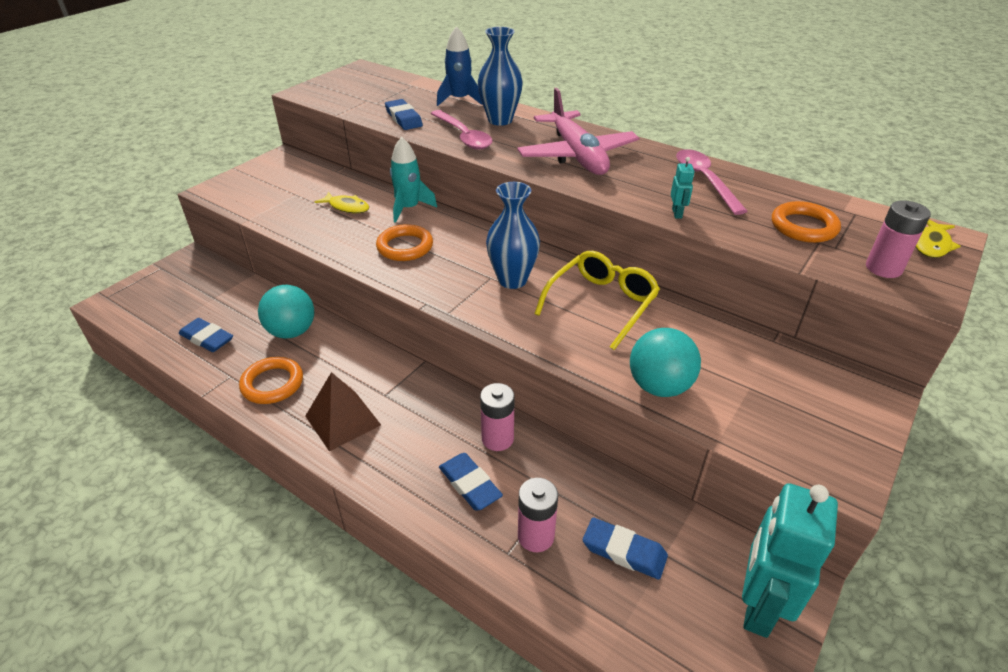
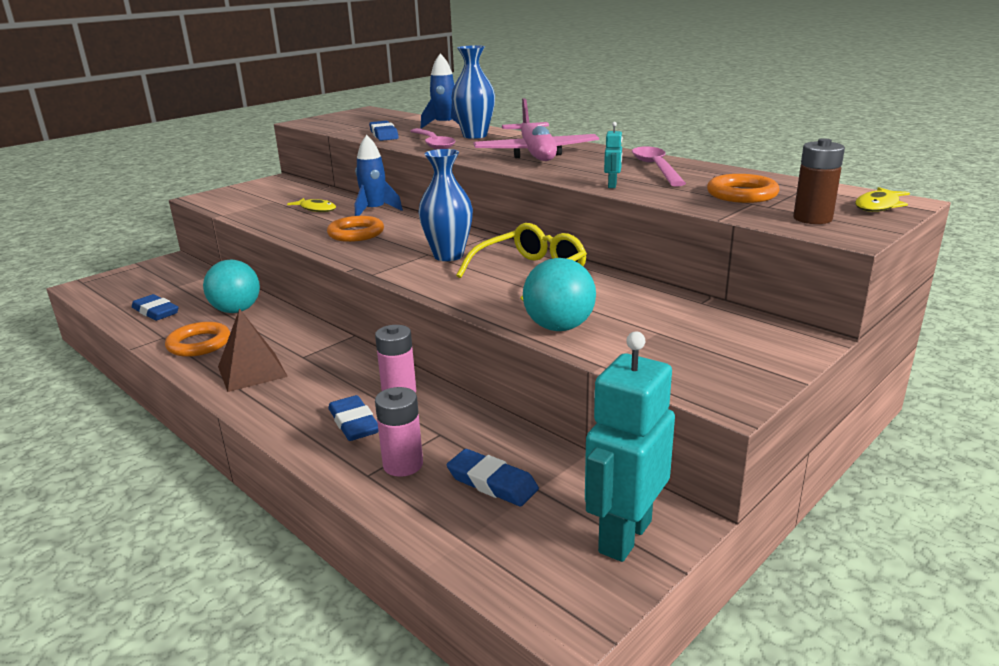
camera: 10 degrees right, 15 degrees down
(409, 208) = (374, 211): turquoise rocket -> blue rocket
(883, 268) = (812, 218): pink battery -> brown battery

